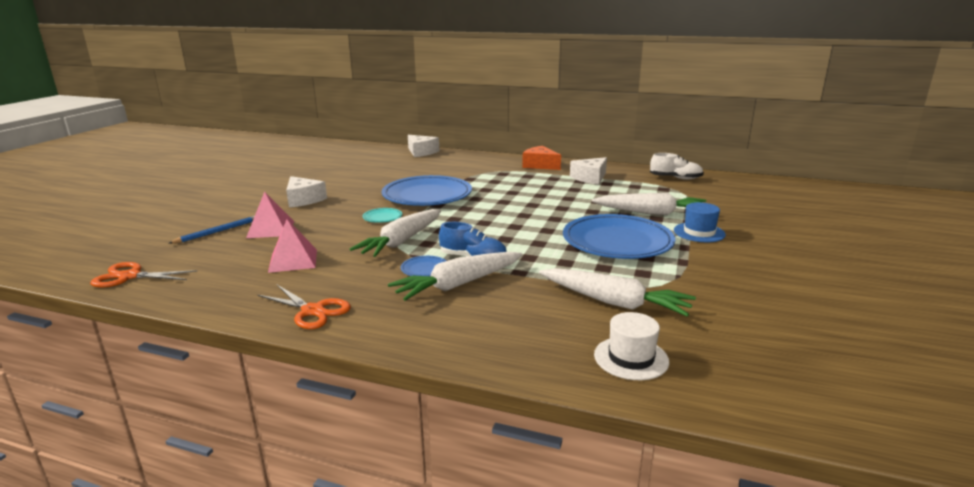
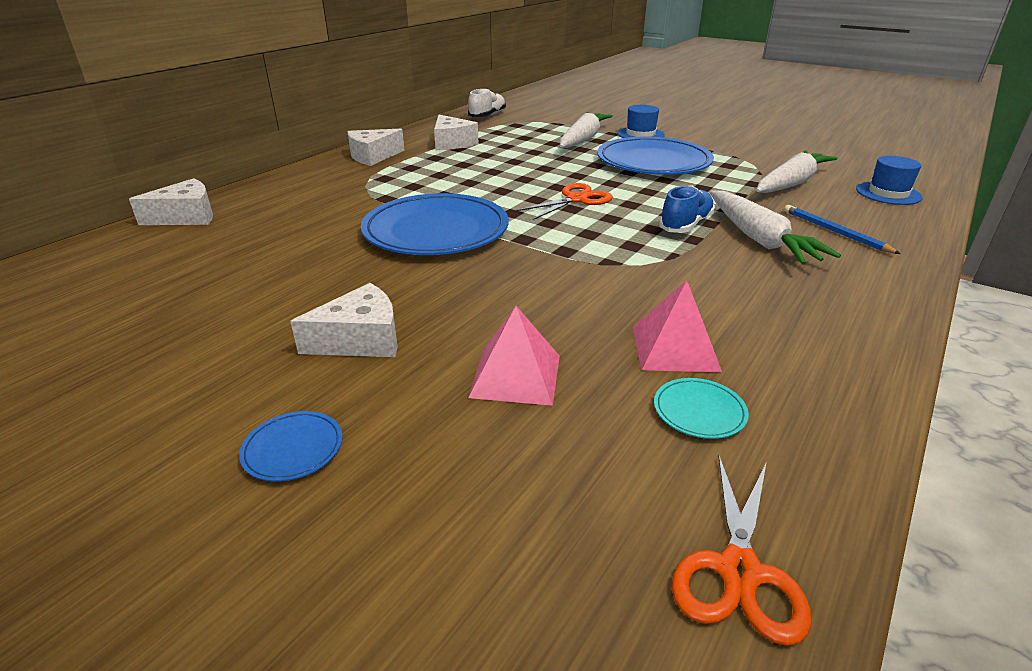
camera: 75 degrees left, 10 degrees up
(218, 231) = (495, 448): blue pencil -> blue pencil (834, 232)
(312, 311) = (847, 330): orange scissors -> orange scissors (576, 199)
(382, 217) = (514, 268): turquoise plate -> turquoise plate (699, 411)
(402, 241) = (619, 260): white carrot -> none
(424, 269) = (714, 253): blue plate -> blue plate (293, 449)
(540, 165) = (373, 156): orange cheese -> white cheese
(631, 358) = (888, 193): white hat -> blue hat

